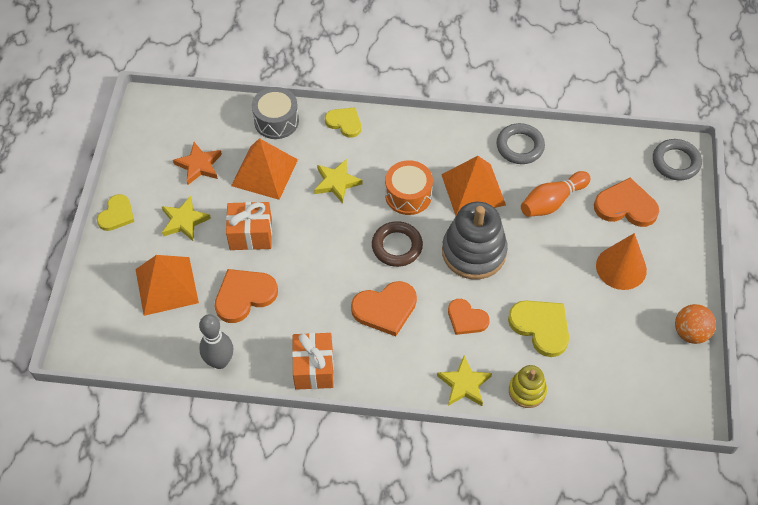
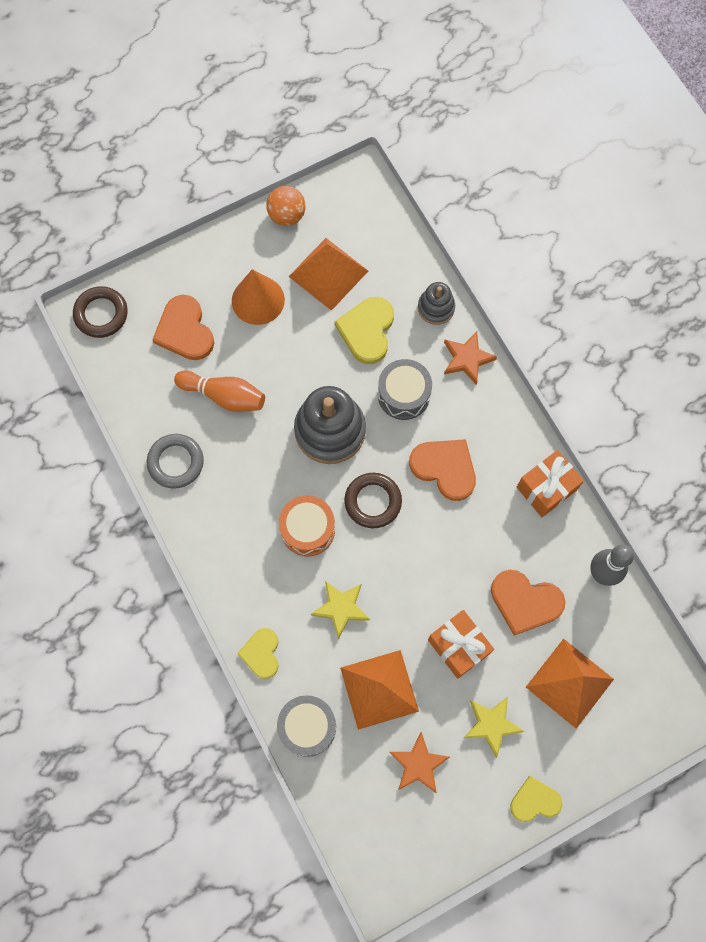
camera: 125 degrees left, 15 degrees up
(464, 384) = (467, 359): yellow star -> orange star
(466, 319) = (403, 395): orange heart -> grey drum
(473, 189) = (259, 474): orange pyramid -> orange pyramid (328, 273)
(527, 391) = (436, 308): yellow stacking toy -> grey stacking toy
(676, 162) = (101, 314): grey ring -> brown ring

